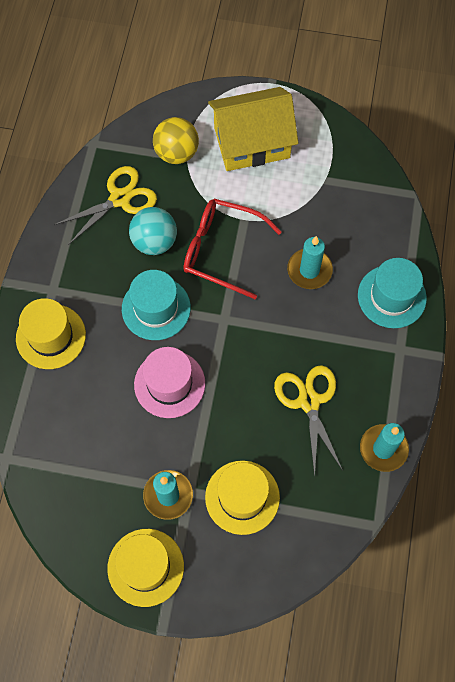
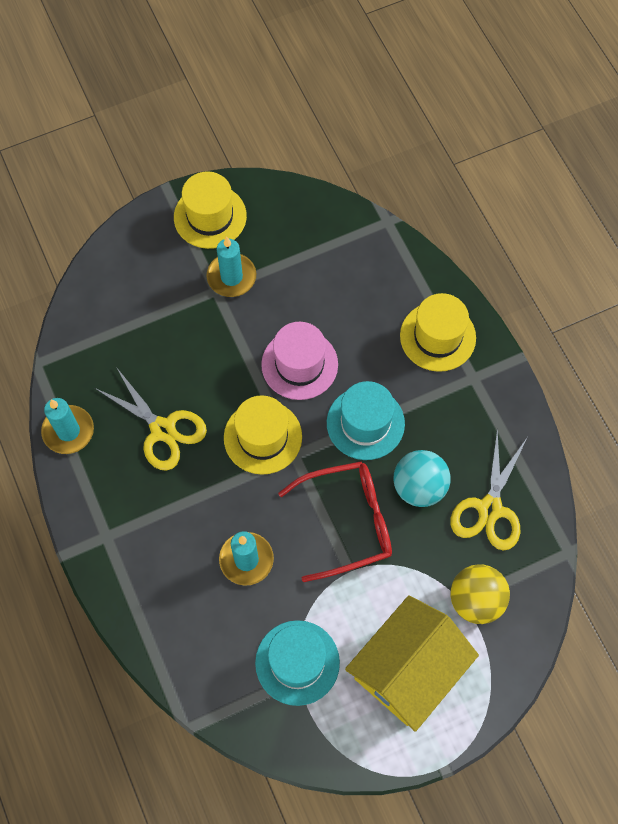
camera: 145 degrees right, 0 degrees up
(242, 497) = (168, 314): yellow hat -> yellow hat (263, 437)
(391, 296) = (146, 586): turquoise hat -> turquoise hat (297, 662)

